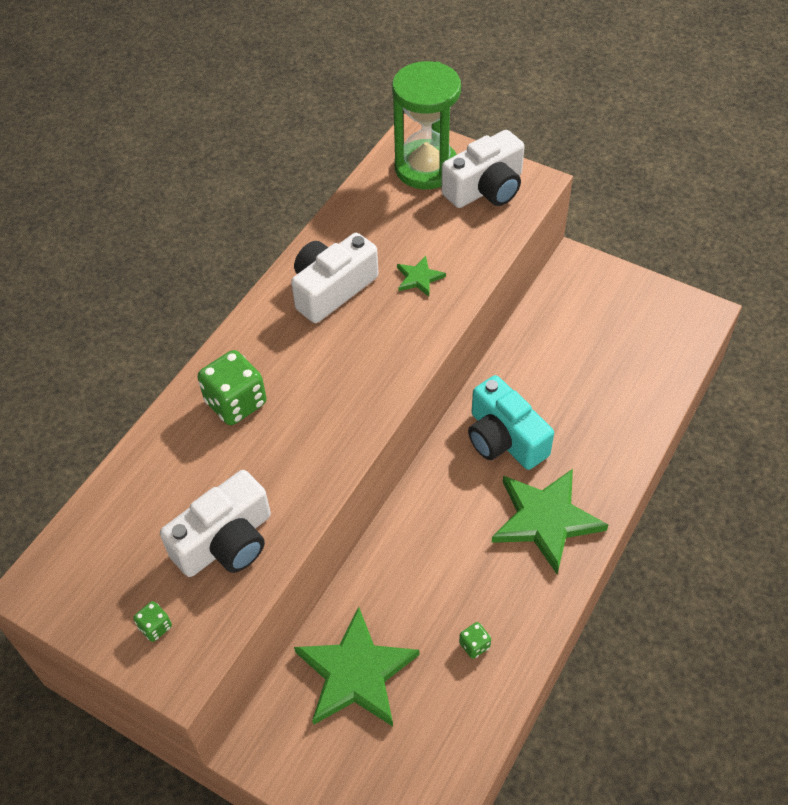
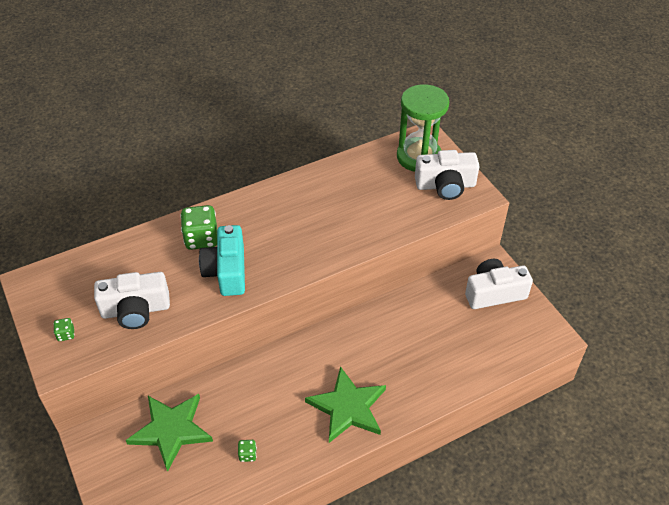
camera: 30 degrees right, 5 degrees down
(332, 289) = (305, 202): white camera -> white camera (494, 293)
(419, 278) = (360, 219): green star -> none
(504, 439) = (361, 346): turquoise camera -> turquoise camera (227, 271)

